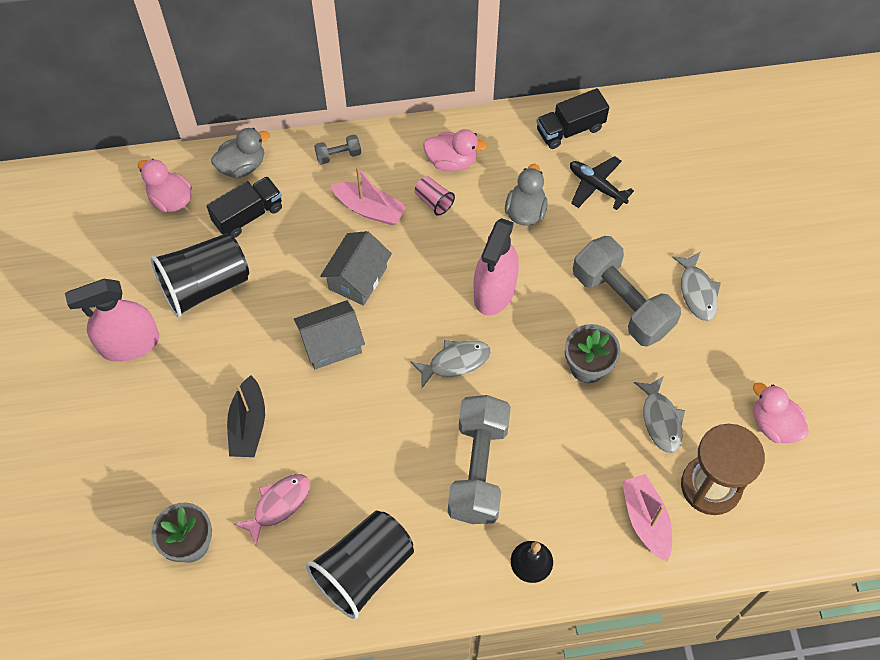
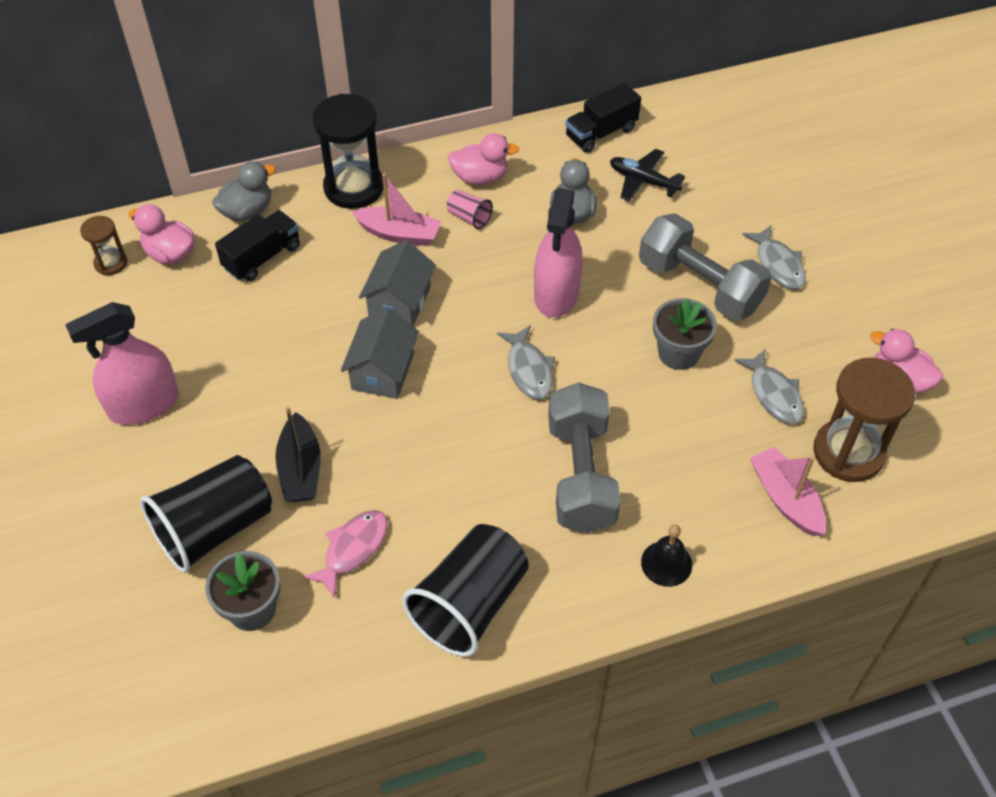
camera: 10 degrees left, 10 degrees down
(119, 201) = (111, 263): none -> brown hourglass
(205, 285) = (224, 333): black cup -> black cup (214, 528)
(331, 343) = (382, 371): grey house -> grey house turned 45 degrees counterclockwise
(338, 155) = (354, 187): grey dumbbell -> black hourglass
(455, 362) = (529, 370): grey fish -> grey fish turned 105 degrees clockwise

